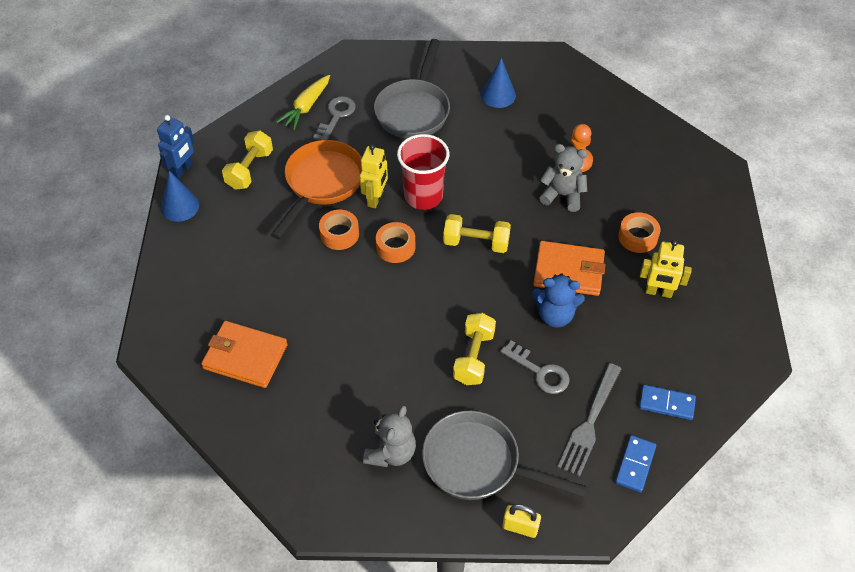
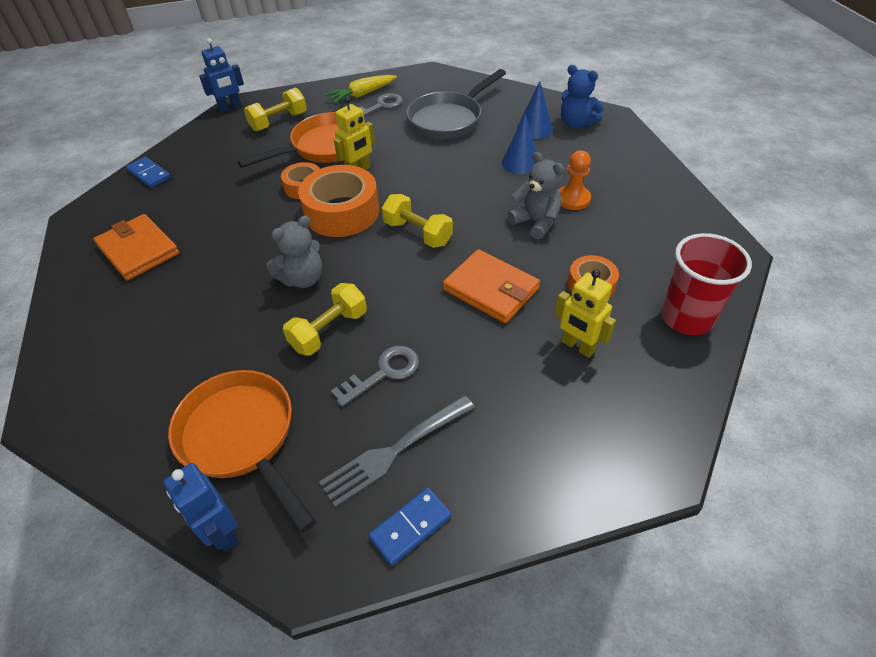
camera: 30 degrees right, 5 degrees down
(180, 206) = (204, 130): blue cone -> blue cone (520, 162)
(391, 453) = (172, 385): grey teddy bear -> grey teddy bear (303, 279)
(395, 247) = (342, 212): orange tape -> orange tape, size x1.83
(423, 196) = (401, 182): red cup -> red cup (686, 318)
(478, 464) = (242, 438): grey pan -> orange pan
(520, 527) = (222, 532): yellow padlock -> blue robot
(540, 372) = (383, 373): grey key -> grey key turned 105 degrees counterclockwise
(555, 315) = (444, 324): blue teddy bear -> blue teddy bear (576, 124)
(666, 404) = (502, 472): blue domino -> blue domino (149, 174)

